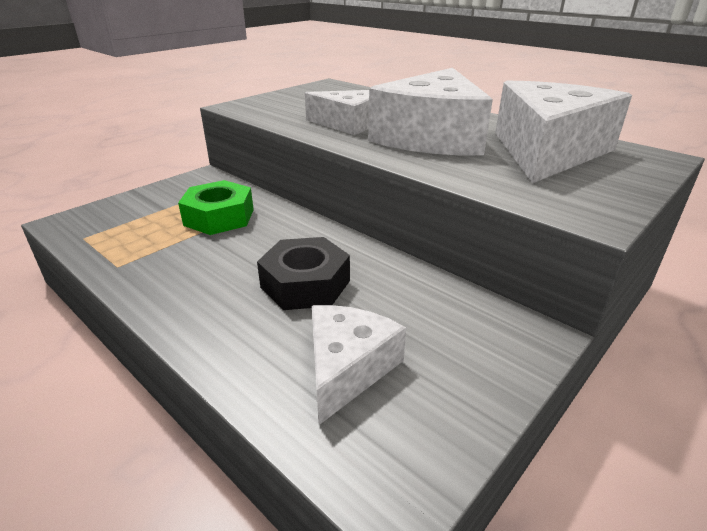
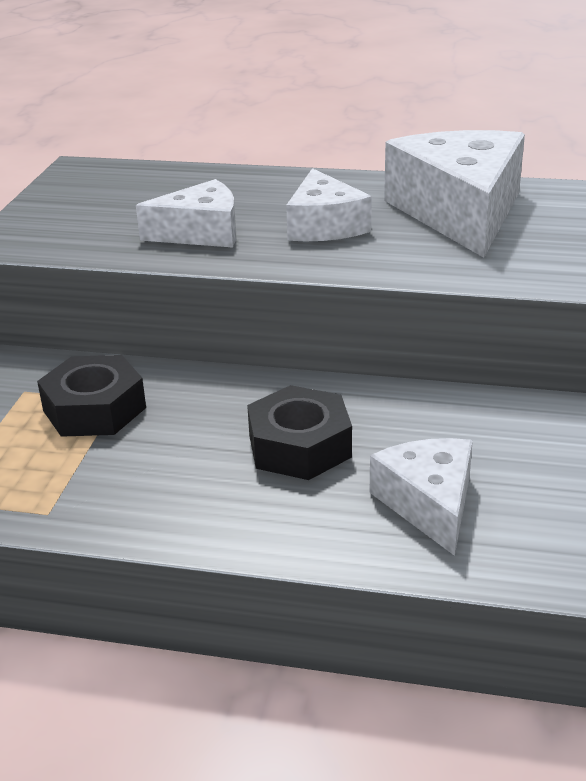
camera: 30 degrees left, 0 degrees up
(219, 217) = (94, 409): green nut -> black nut
(431, 137) = (324, 226): white cheese -> white cheese, size x0.58

